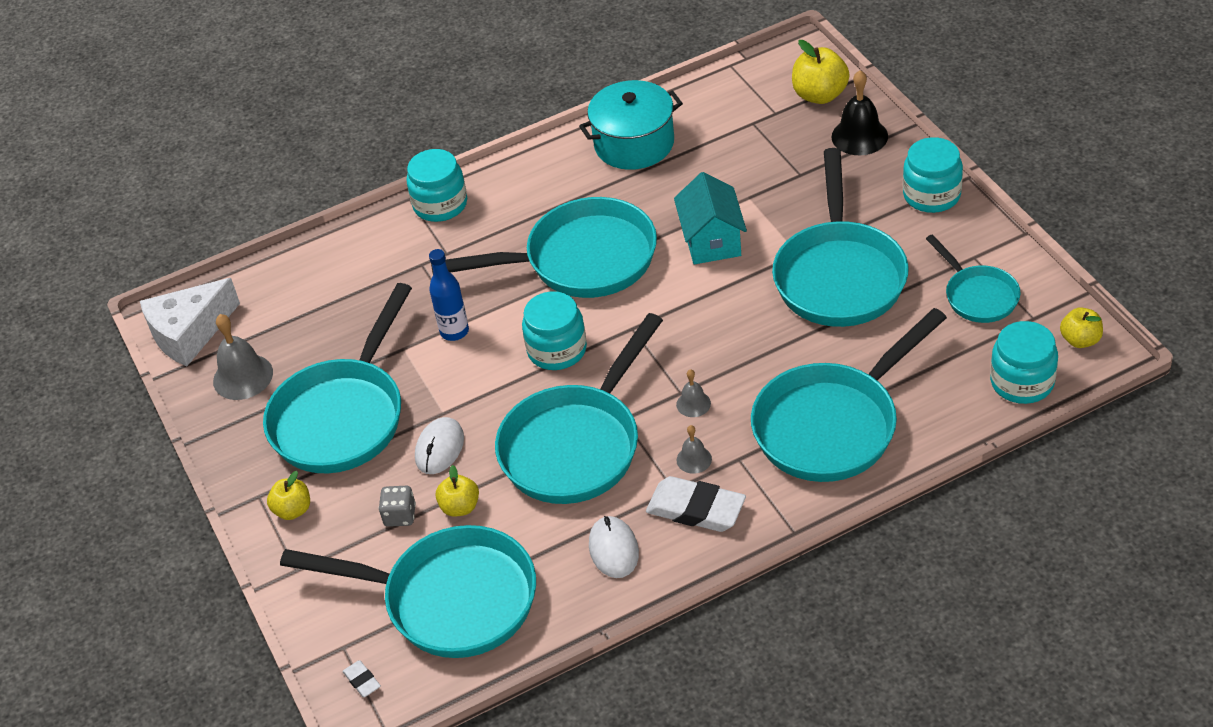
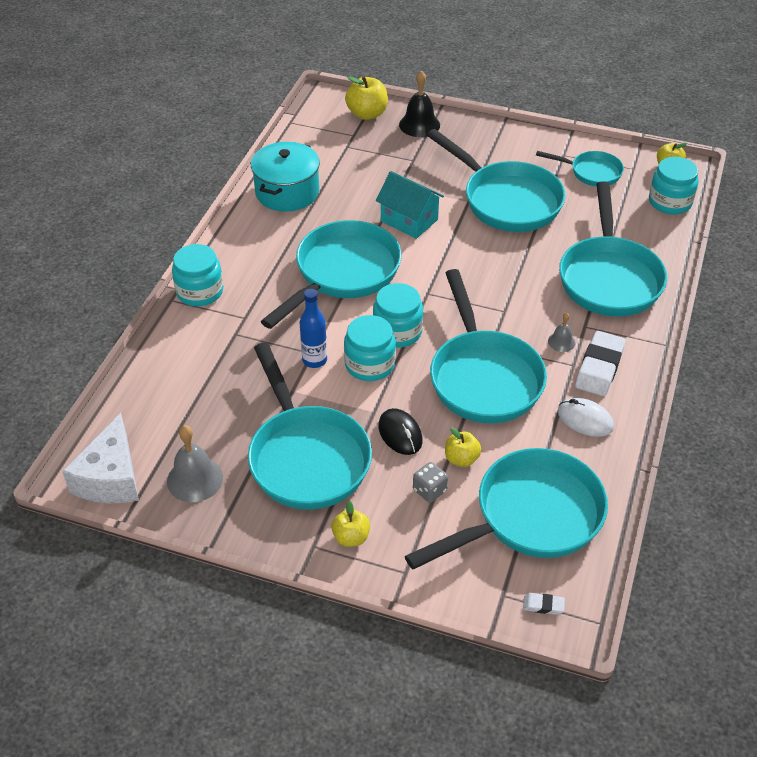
camera: 50 degrees left, 0 degrees up
(439, 448) = (400, 434): white mouse -> black mouse
(693, 404) = (520, 312): grey bell -> none
(696, 509) = (599, 367): white eraser -> white eraser turned 45 degrees counterclockwise
(931, 195) = (499, 135): turquoise jar -> turquoise jar (370, 364)

